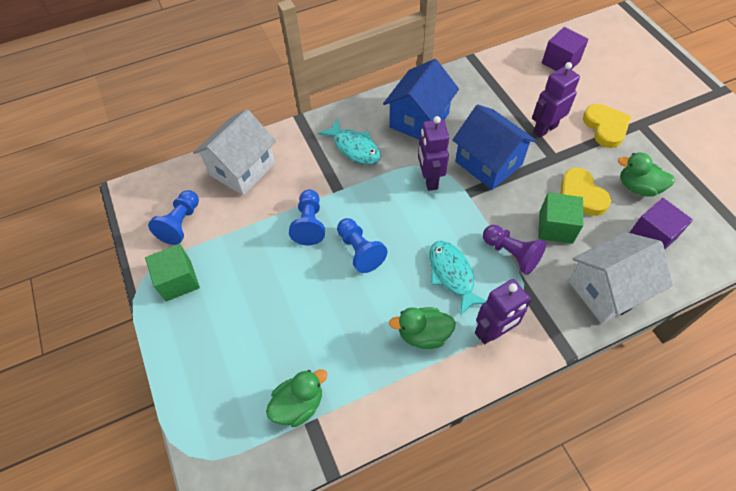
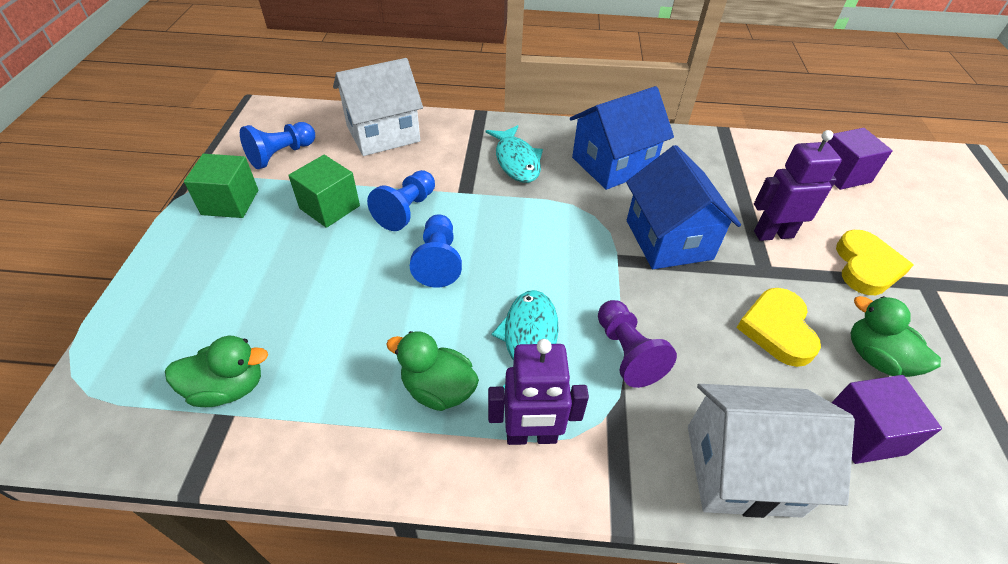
camera: 25 degrees right, 10 degrees down
(429, 179) = (580, 226): purple robot -> none
(555, 227) = (713, 351): green cube -> green cube (329, 207)

